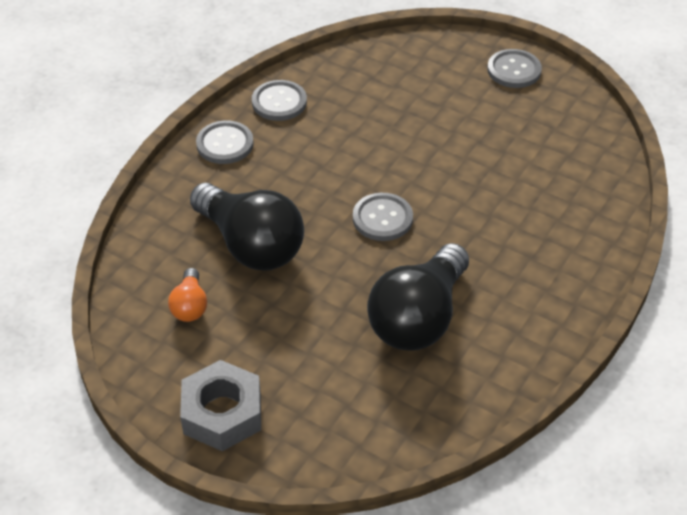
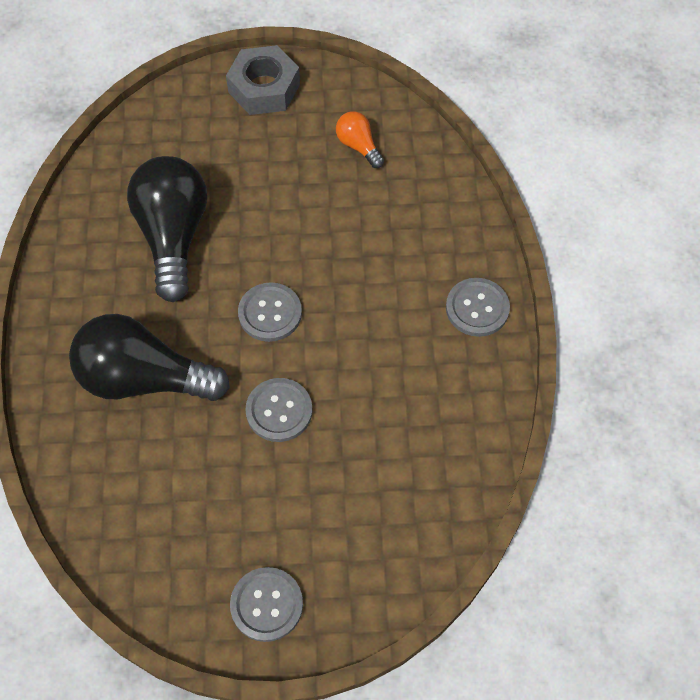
camera: 145 degrees right, 15 degrees up
(251, 245) = (359, 222): black light bulb -> black light bulb (144, 378)
(279, 102) = (475, 391): grey button -> grey button (279, 411)

